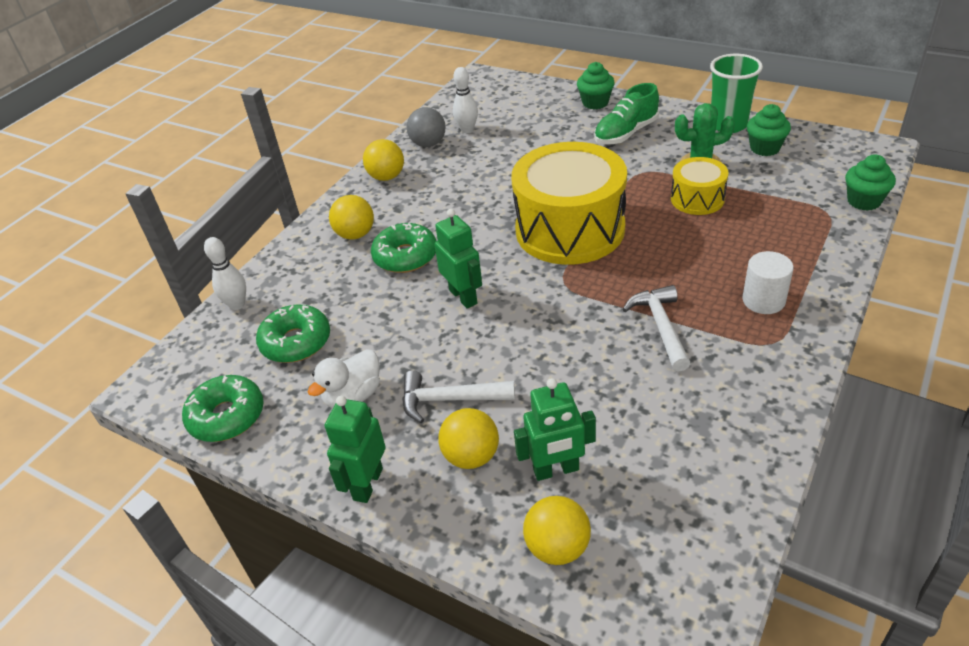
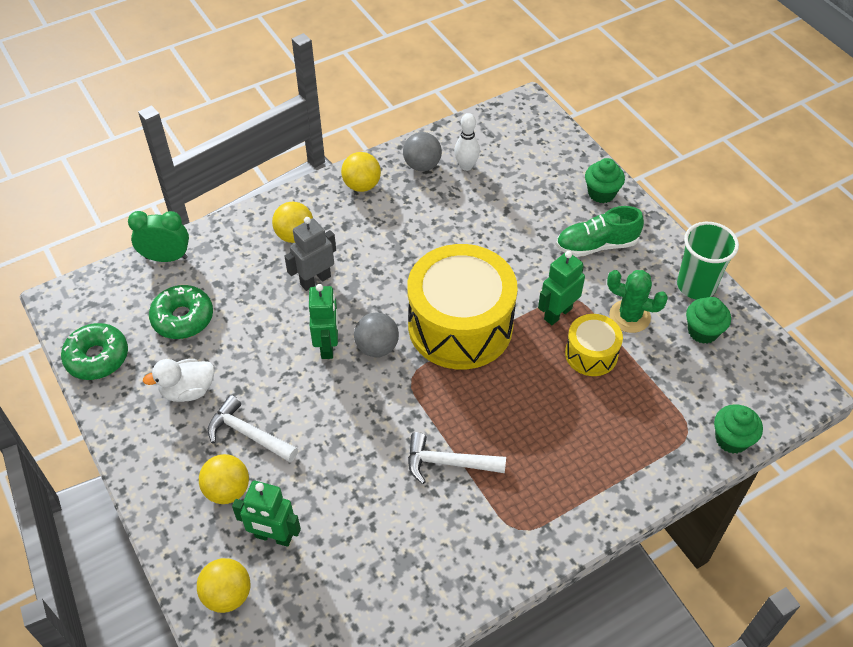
camera: 25 degrees right, 10 degrees up
(237, 304) = (166, 258): white bowling pin -> green clock
(367, 484) = (147, 469): green robot -> green robot (557, 313)
(405, 256) = (315, 280): green donut -> grey robot
(511, 277) = (377, 347): none -> grey ball
(661, 327) = (448, 463): white hammer -> white hammer turned 105 degrees counterclockwise
(763, 300) = (549, 487): white cylinder -> none

